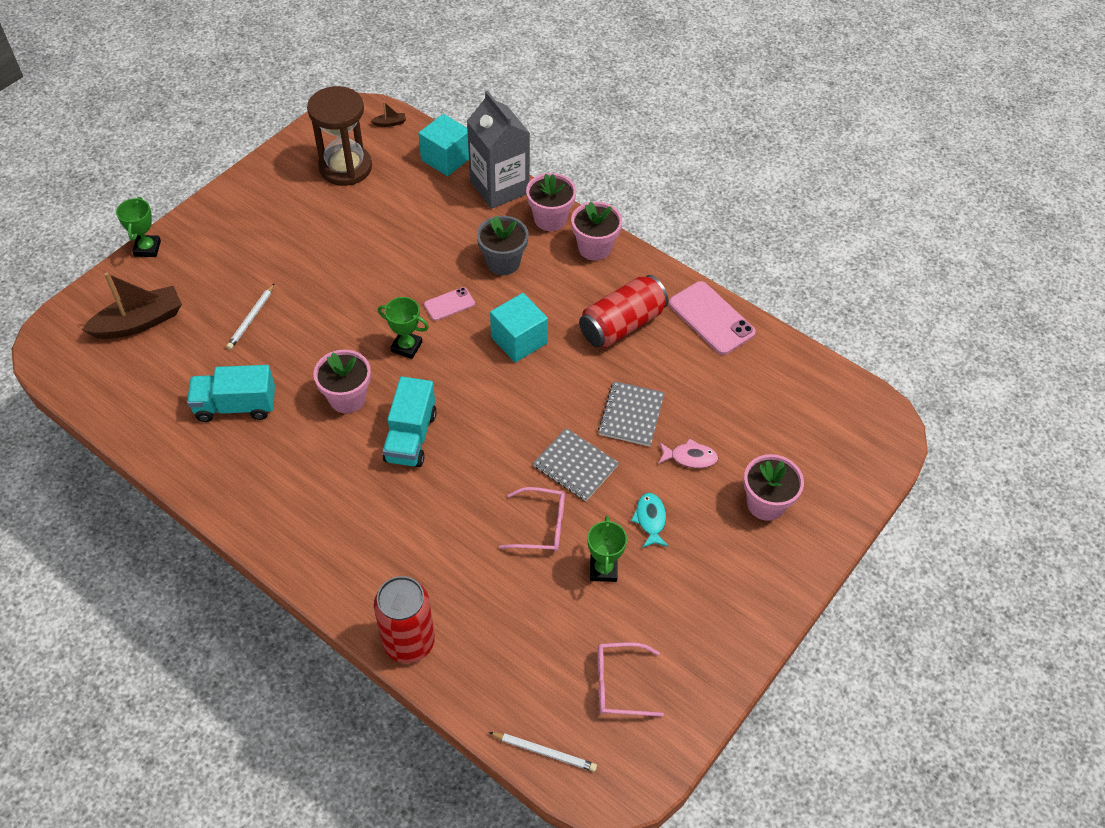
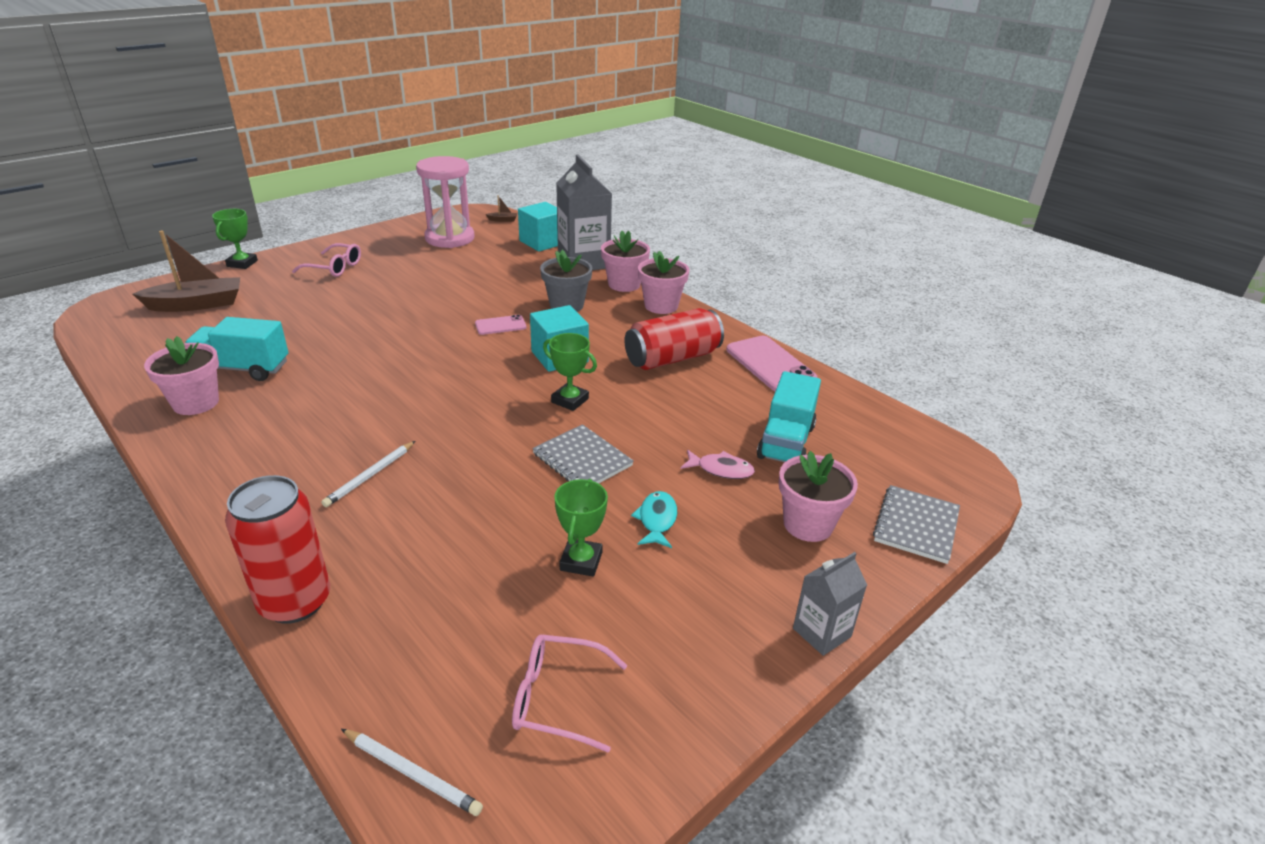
camera: 10 degrees right, 20 degrees down
(251, 318) = (303, 313): white pencil -> white pencil (370, 475)
(345, 167) = (450, 238): brown hourglass -> pink hourglass
(347, 398) = (359, 376): pink flower pot -> pink flower pot (196, 403)
(406, 347) = (442, 348): green trophy -> green trophy (570, 400)
(410, 437) = (408, 413): turquoise truck -> turquoise truck (786, 442)
(541, 526) = (520, 508): pink glasses -> pink glasses (334, 268)
(631, 415) = (661, 426): grey notebook -> grey notebook (916, 525)
(786, 601) = (821, 632): none -> grey carton

